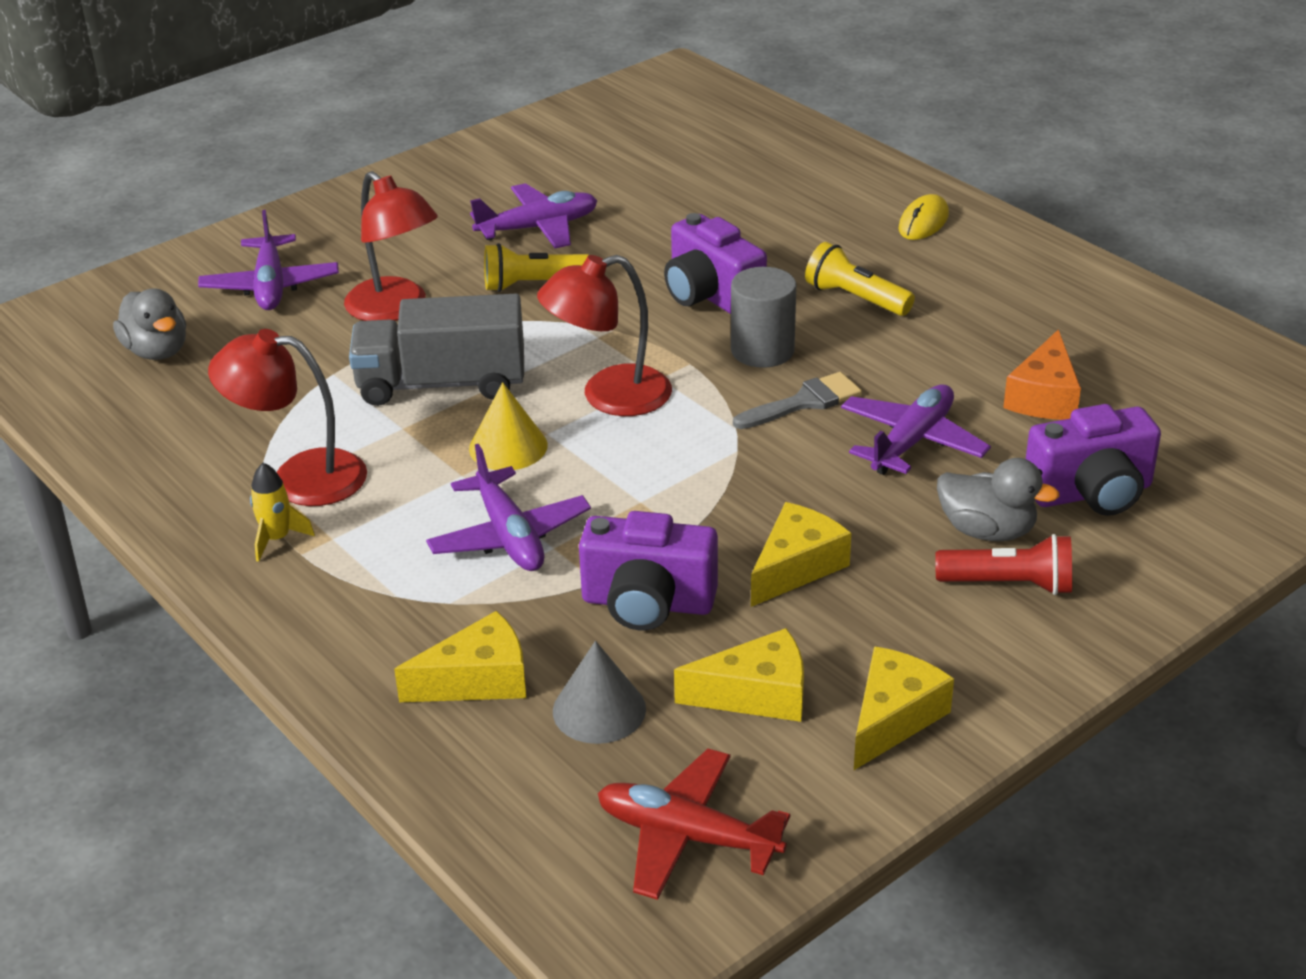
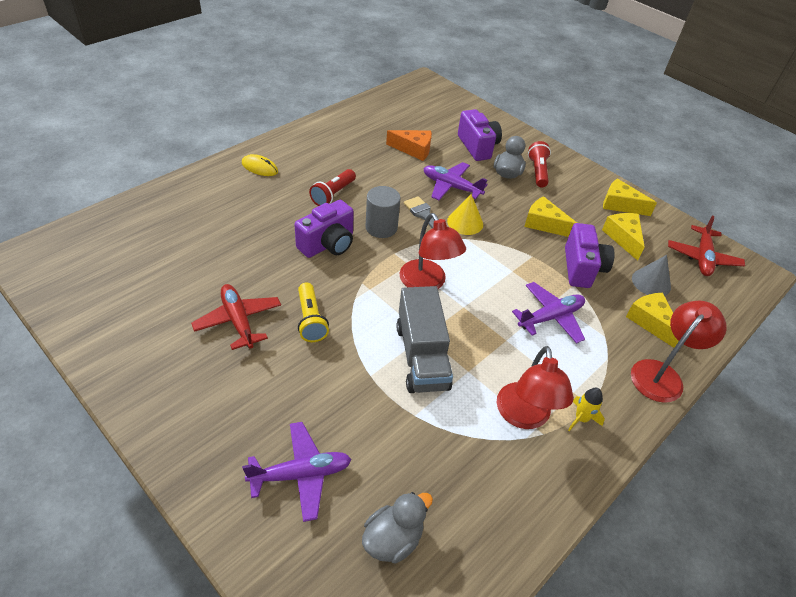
camera: 100 degrees left, 10 degrees up
(395, 309) = (336, 389): red lamp -> red lamp (662, 374)
(508, 447) = (478, 322): yellow cone -> yellow cone (465, 222)
(538, 228) = (238, 321): purple plane -> red plane
(855, 298) = (333, 194): yellow flashlight -> red flashlight

